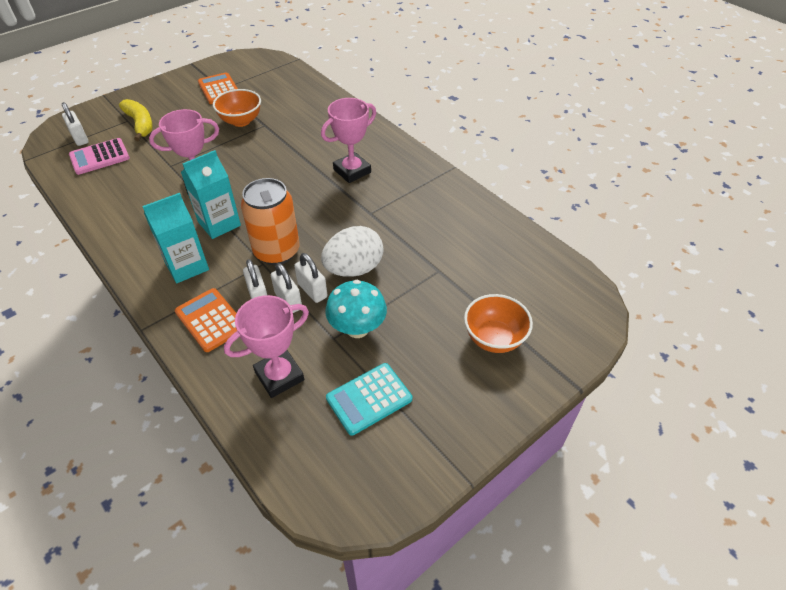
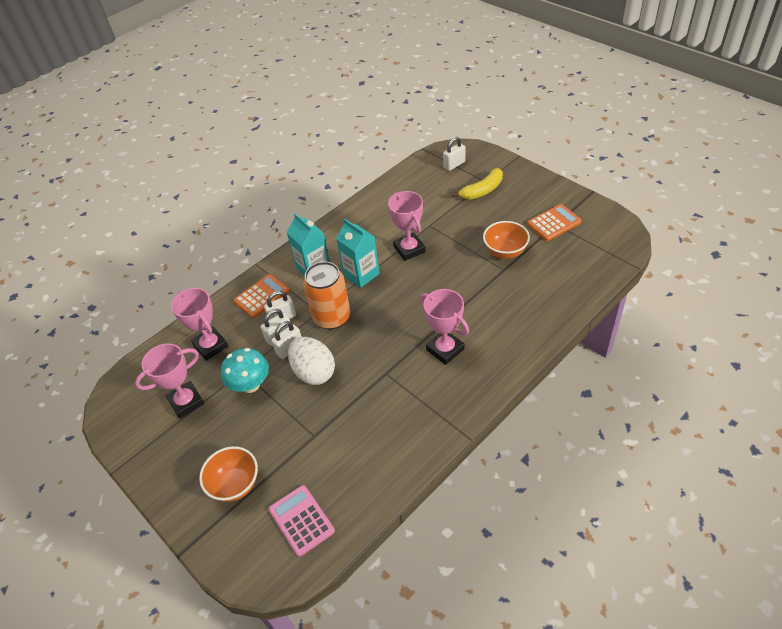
camera: 90 degrees right, 0 degrees up
(99, 157) = (432, 183): pink calculator -> pink calculator (301, 520)
(369, 399) = (186, 402): turquoise calculator -> pink trophy

